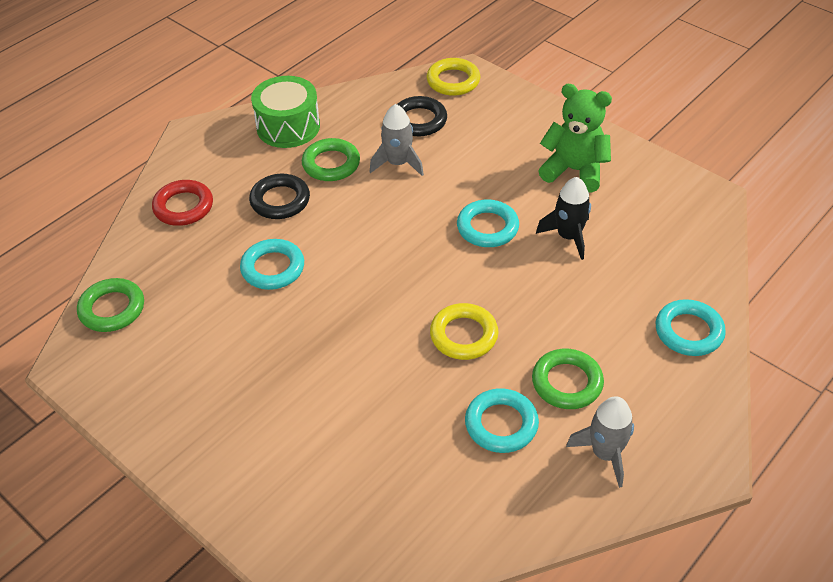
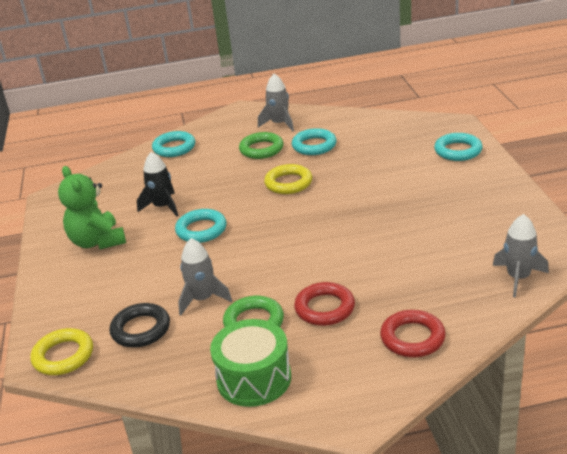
camera: 140 degrees left, 15 degrees down
(112, 309) = (518, 278): green ring -> grey rocket
(273, 268) = (373, 260): turquoise ring -> turquoise ring (458, 151)
(280, 200) = (324, 308): black ring -> red ring

